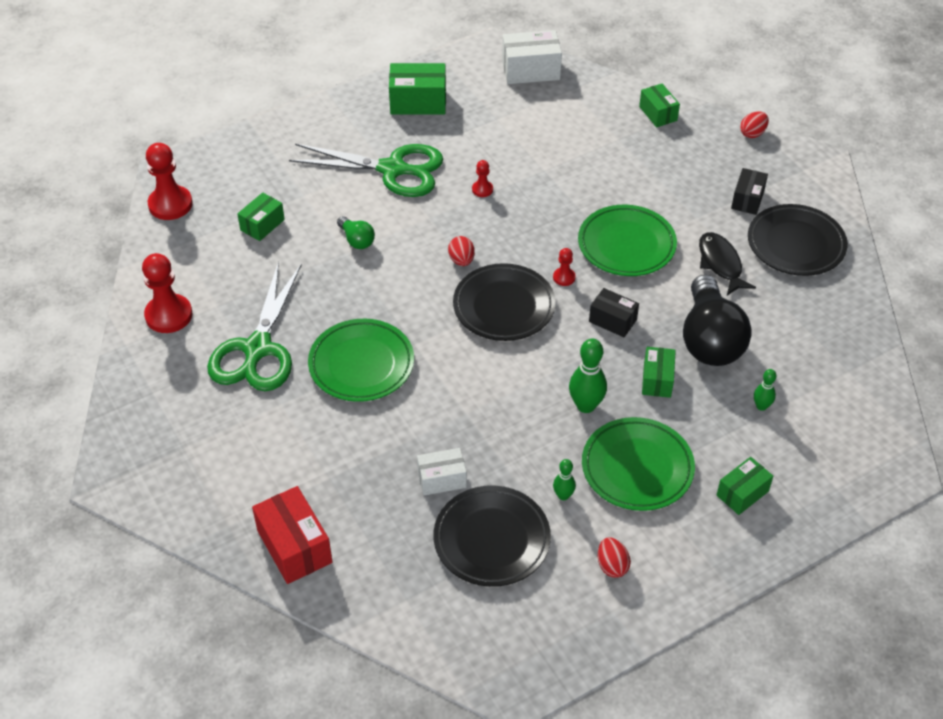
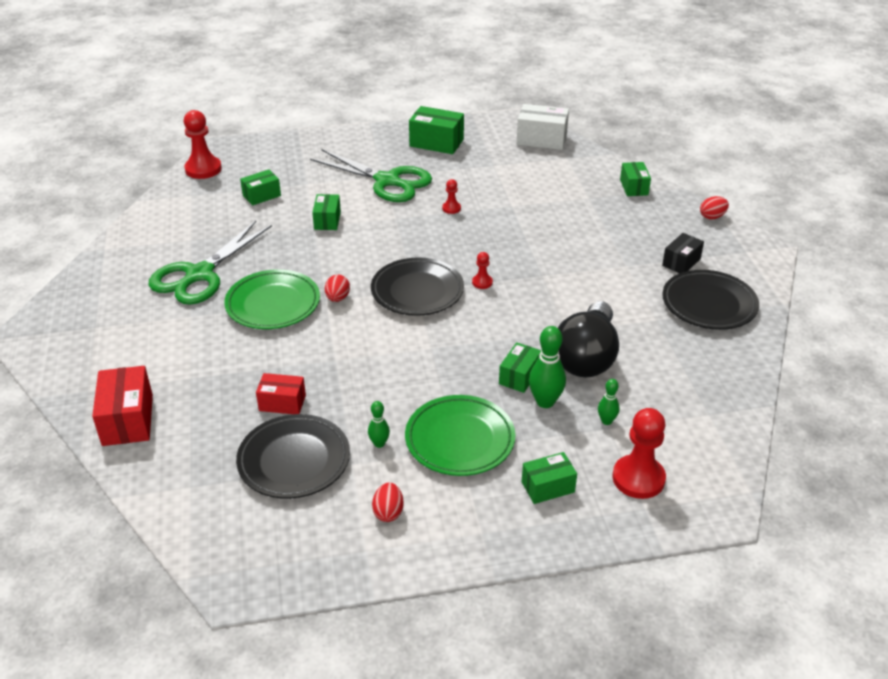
camera: 20 degrees right, 10 degrees down
(169, 315) = (150, 237): red pawn -> red pawn (638, 478)
(356, 240) = (327, 220): green light bulb -> green box
(442, 479) = (282, 403): white box -> red box
(461, 260) = (403, 252): red egg -> red egg (337, 298)
(586, 405) = (443, 380): green bowling pin -> green bowling pin (545, 402)
(612, 321) = (505, 323): black box -> none
(626, 245) = (551, 271): green plate -> none
(721, 263) = (629, 303): black fish -> none

